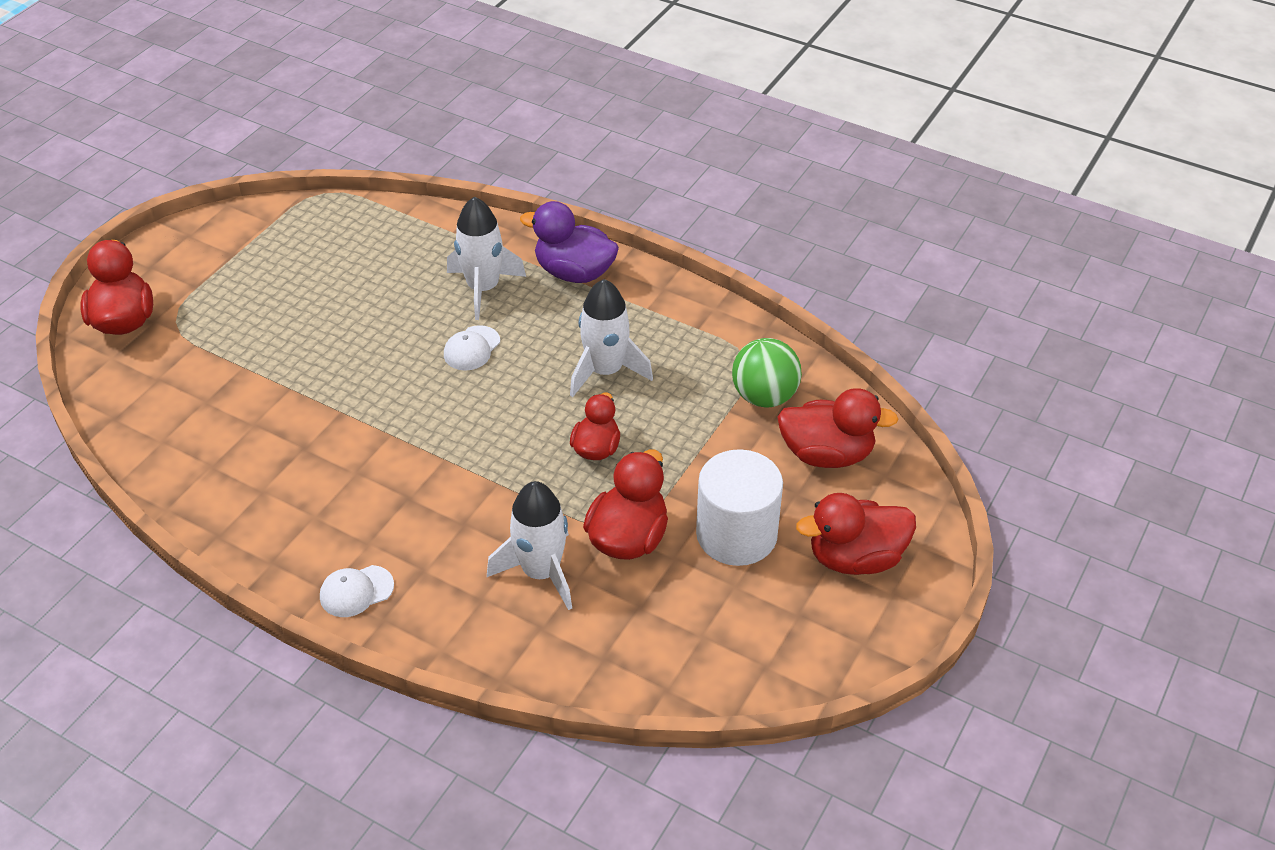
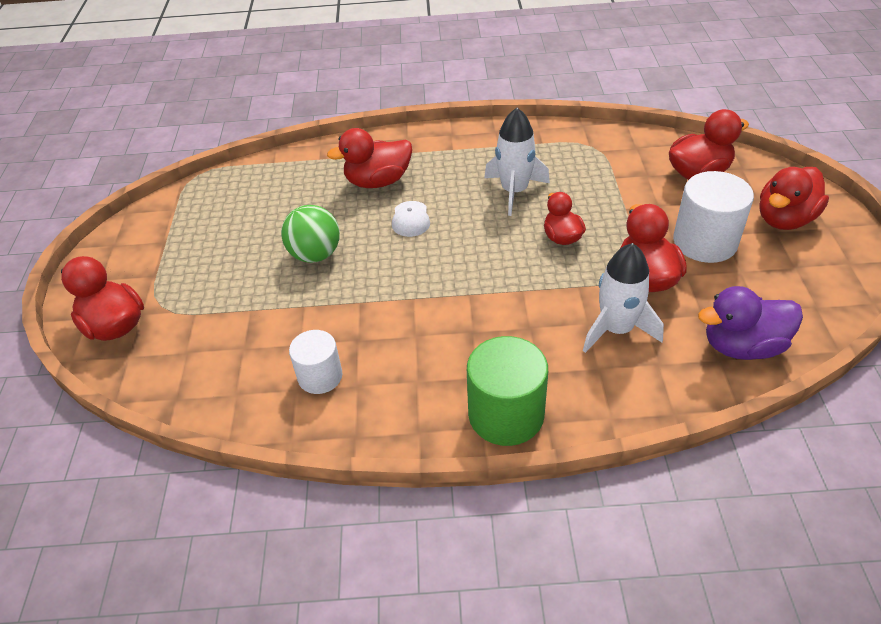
camera: 30 degrees left, 0 degrees up
(241, 464) = (320, 376): none -> white cylinder
(356, 591) = (506, 414): white cap -> green cylinder
(483, 288) = (378, 181): white rocket -> red duck
(574, 272) = (428, 147): purple duck -> purple duck (742, 346)
(764, 396) = (625, 160): green ball -> green ball (315, 255)

